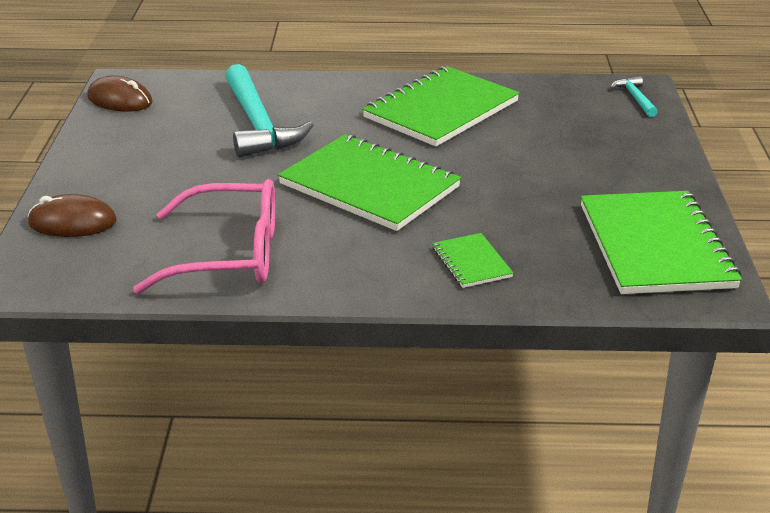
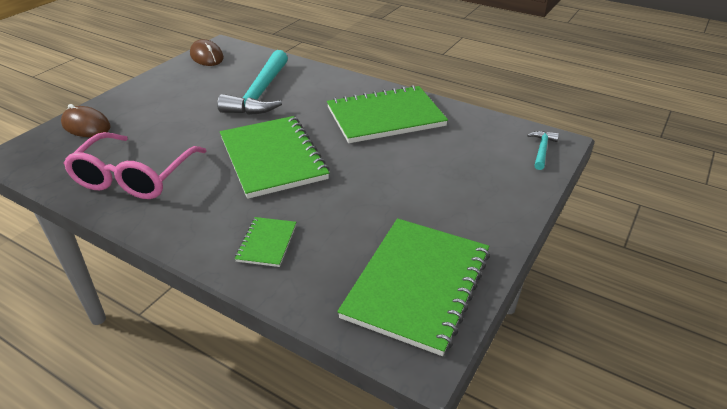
camera: 30 degrees right, 5 degrees up
(229, 254) = (134, 177): pink glasses -> pink glasses turned 75 degrees clockwise

